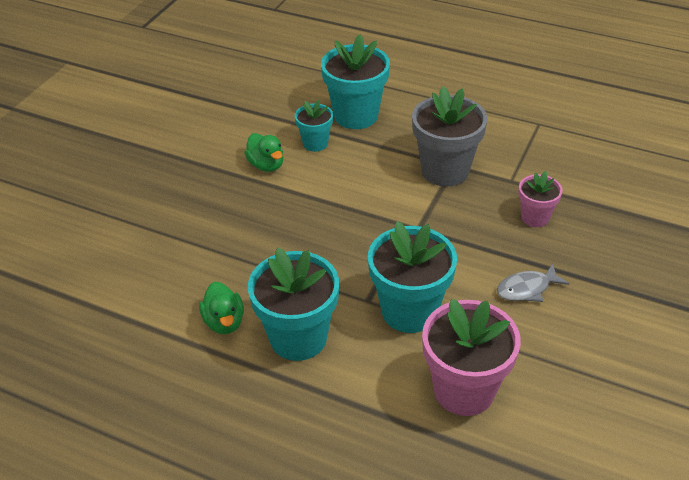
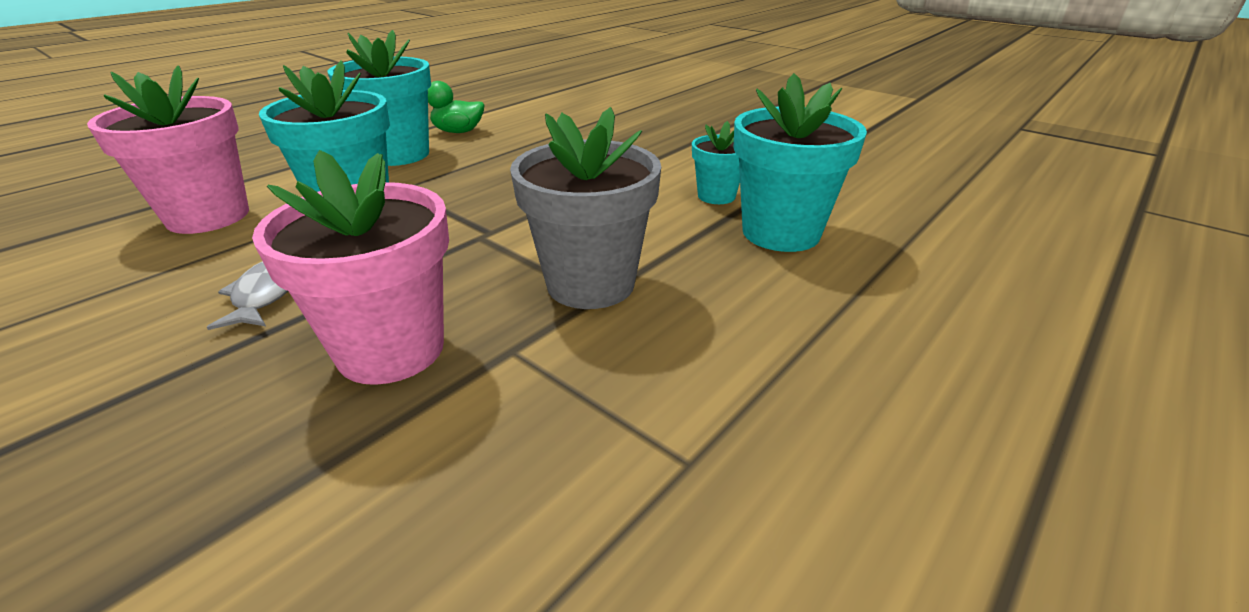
camera: 105 degrees right, 10 degrees down
(266, 165) = (682, 165): green duck -> none
(535, 217) = (391, 349): pink flower pot -> pink flower pot, size x1.81

